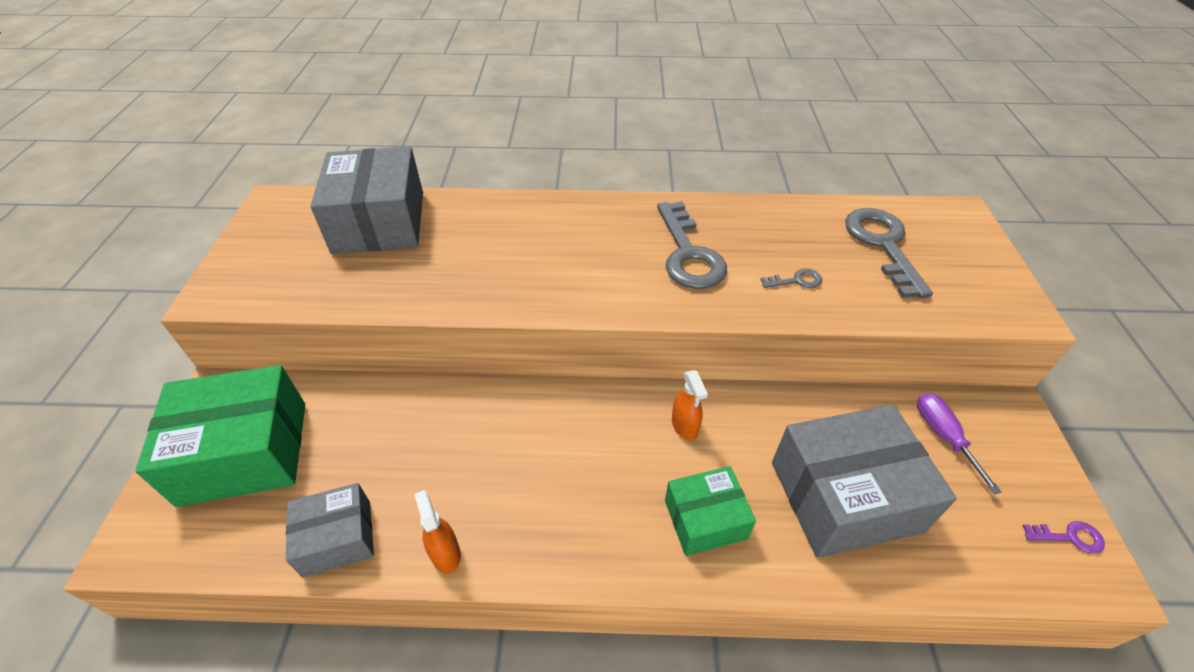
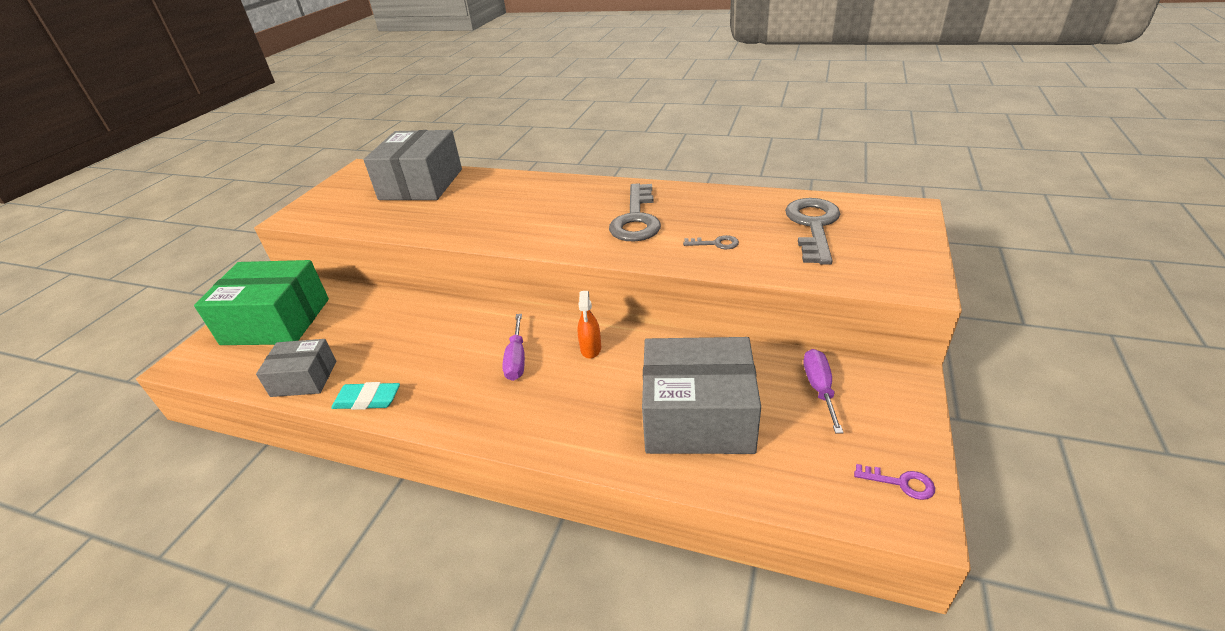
camera: 20 degrees right, 10 degrees down
(445, 553) = (367, 400): orange spray bottle -> turquoise eraser
(605, 456) = (516, 359): none -> purple screwdriver
(705, 519) = (569, 412): green box -> none

